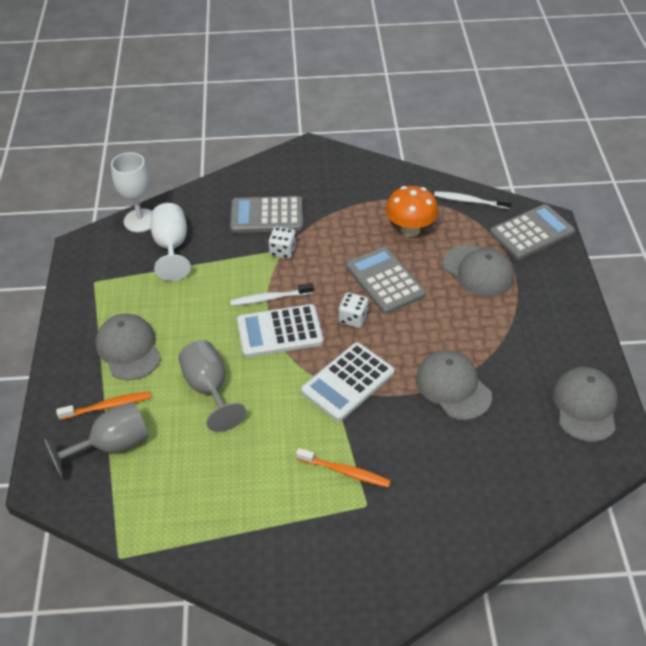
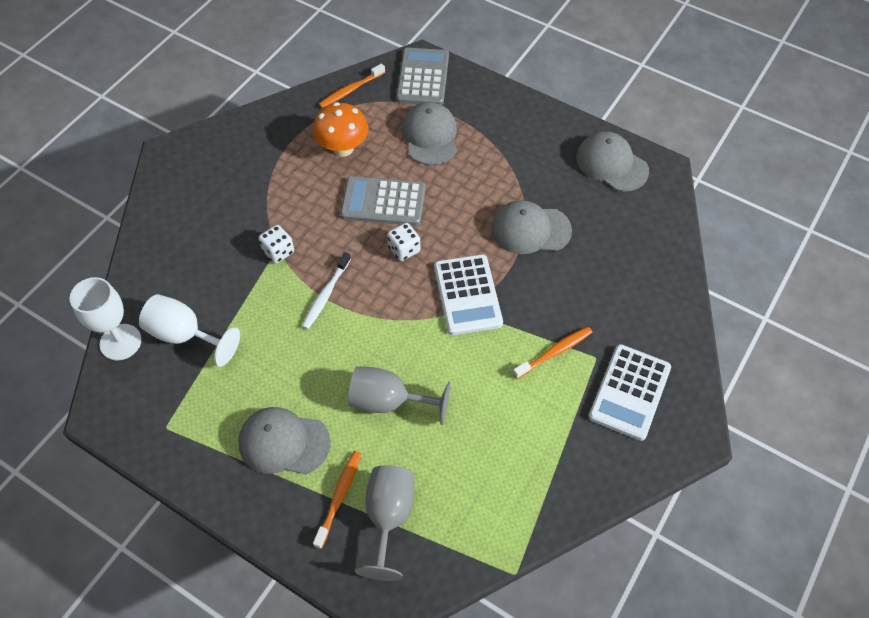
camera: 55 degrees left, 10 degrees up
(267, 216) = (222, 237): grey calculator -> none
(280, 332) = (371, 310): white calculator -> white calculator (629, 392)
(469, 201) = (351, 90): white toothbrush -> orange toothbrush
(478, 271) = (430, 136): grey cap -> grey cap turned 90 degrees counterclockwise

